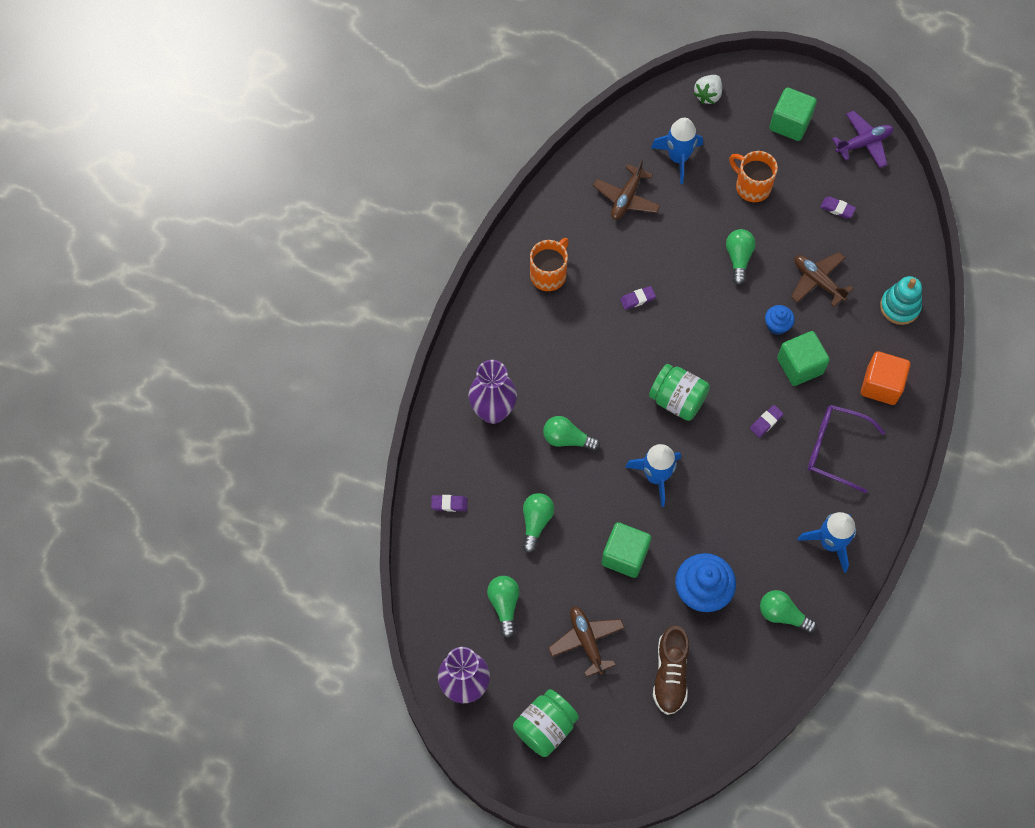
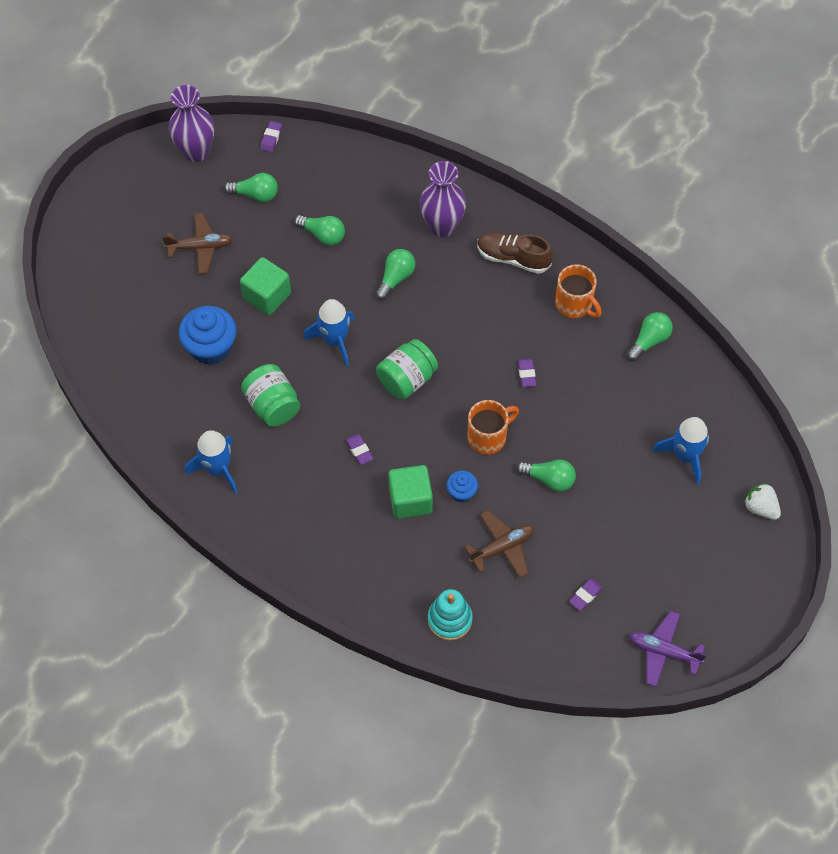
camera: 105 degrees right, 5 degrees down
(449, 504) = (362, 174): purple eraser -> purple eraser (271, 138)
(545, 727) = (139, 200): green jar -> green jar (272, 405)
(626, 198) = (646, 394): brown plane -> none
(670, 674) = (146, 303): brown shoe -> brown shoe (513, 258)
(751, 186) = (633, 517): orange mug -> orange mug (488, 437)
(782, 615) = (164, 407): green light bulb -> green light bulb (649, 341)
(790, 123) = (706, 581): green cube -> none
(835, 449) = (311, 504): purple glasses -> none
(863, 143) = (663, 651): purple plane -> purple plane turned 120 degrees clockwise
(881, 385) = (365, 570): orange cube -> none

